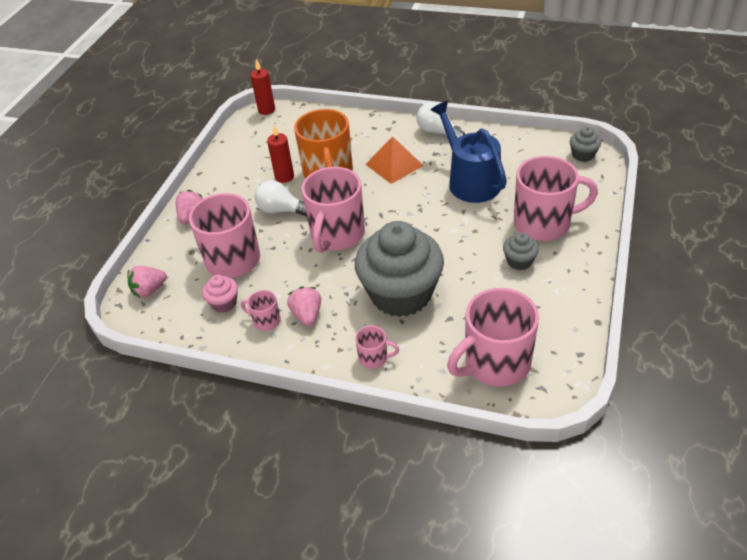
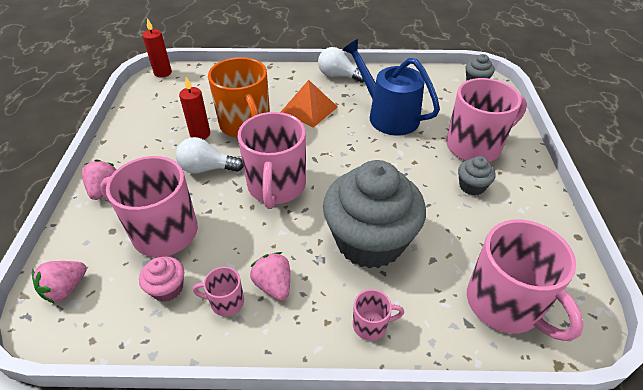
camera: 20 degrees left, 0 degrees up
(495, 363) = (505, 304): pink mug -> pink mug turned 75 degrees counterclockwise

